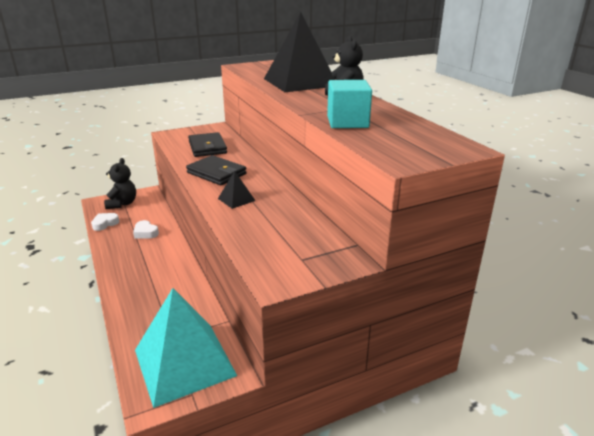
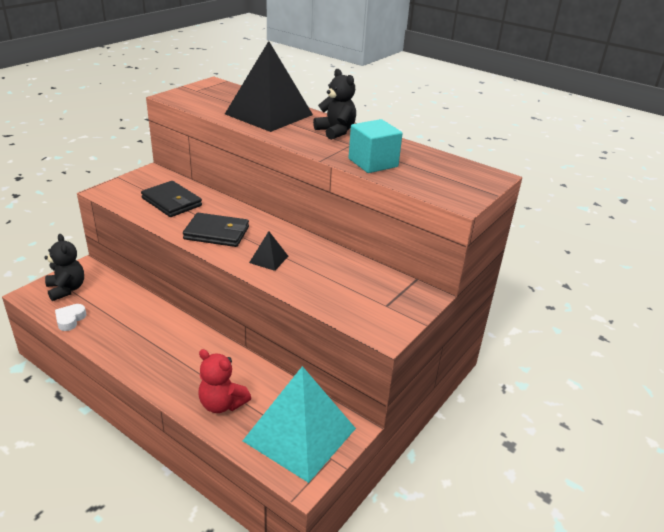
camera: 30 degrees left, 5 degrees up
(145, 233) = (132, 317): white heart -> none
(147, 315) = (222, 404): none -> red teddy bear

